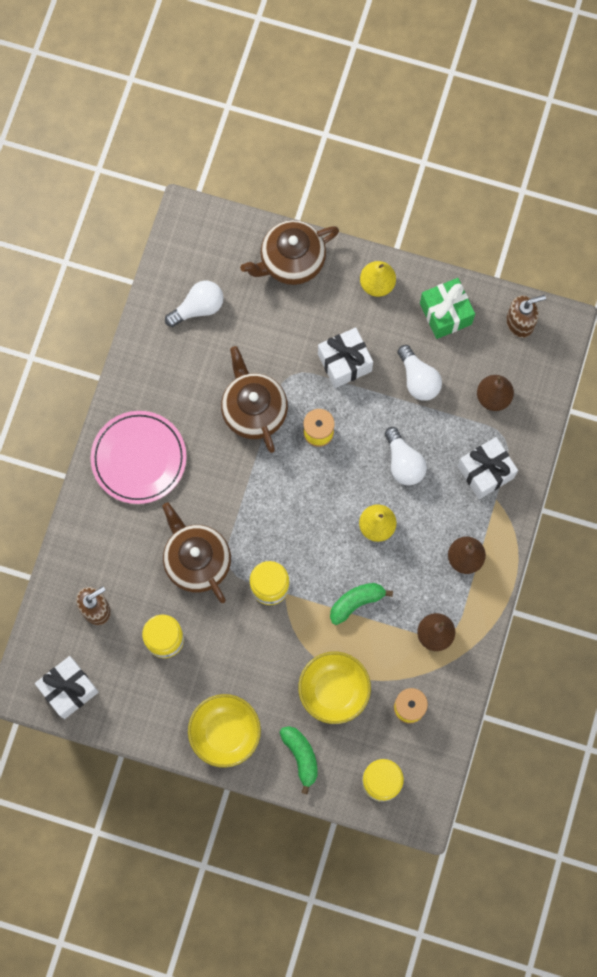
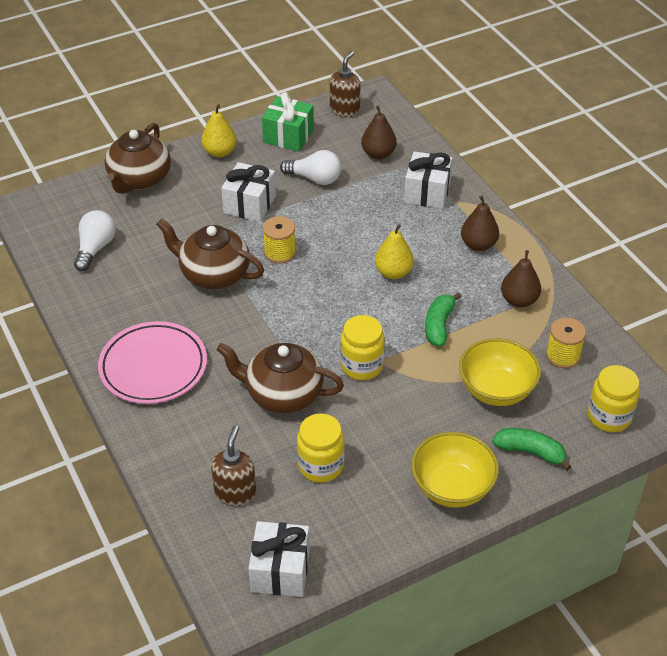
camera: 45 degrees left, 30 degrees down
(403, 463) = (364, 226): white light bulb -> none

